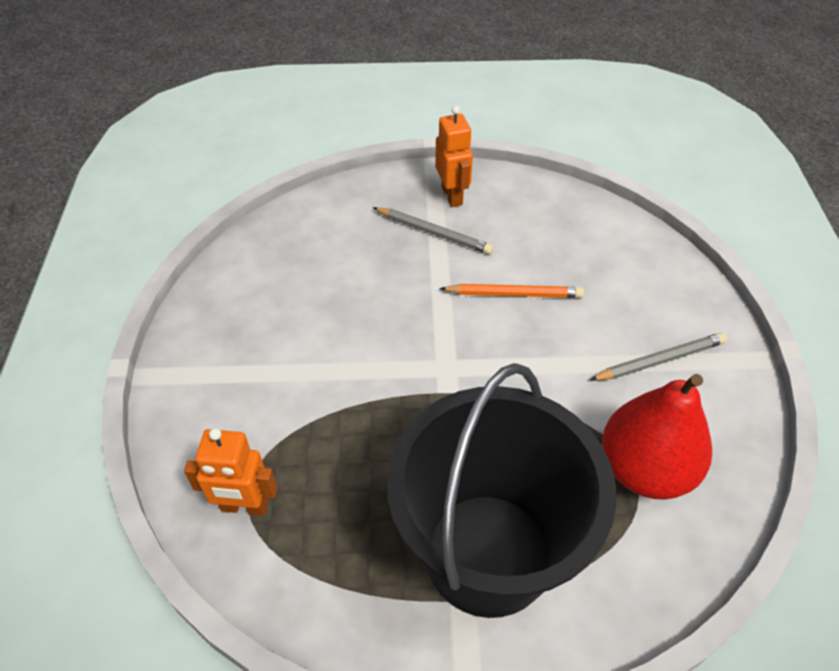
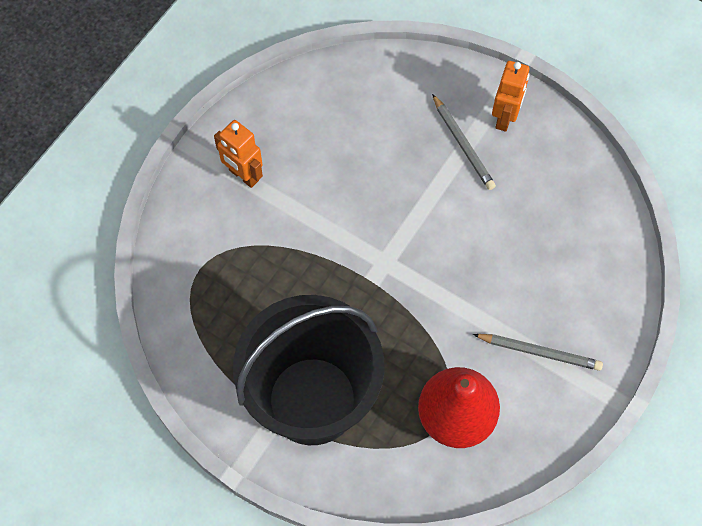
camera: 35 degrees right, 15 degrees up
(244, 506) = (192, 277): orange robot -> orange robot (243, 175)
(514, 294) = (480, 234): orange pencil -> none

